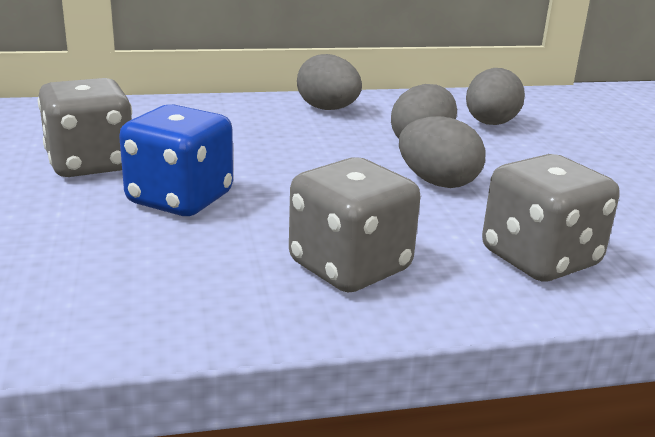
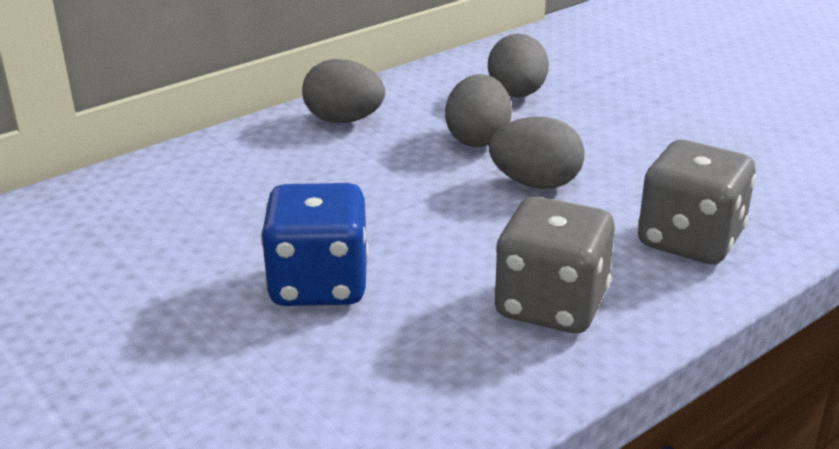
camera: 25 degrees left, 5 degrees up
(90, 164) = (174, 273): grey dice -> none

